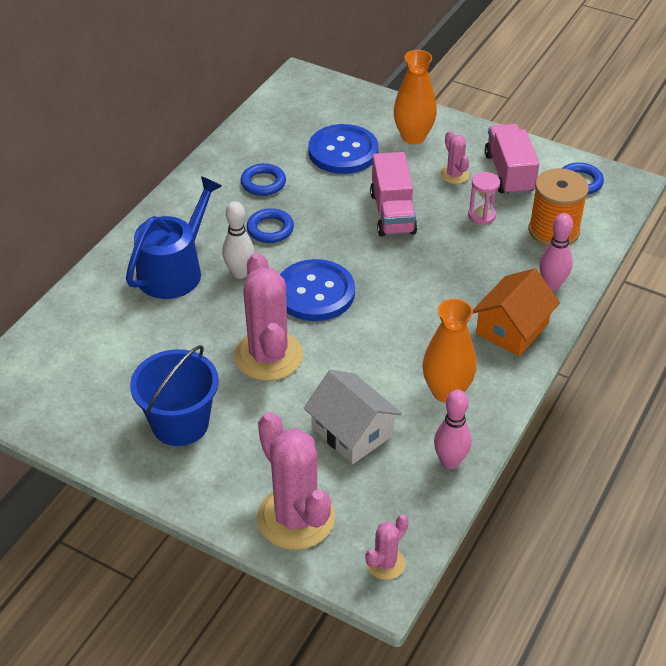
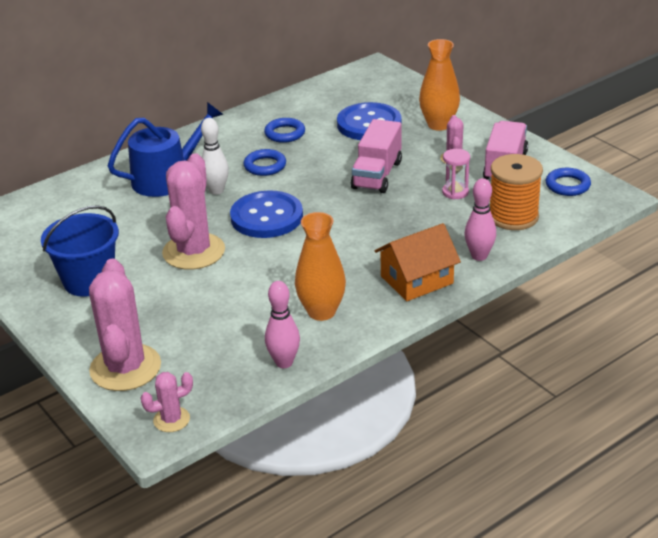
camera: 25 degrees right, 10 degrees down
(352, 431) = (219, 320): white house -> none

